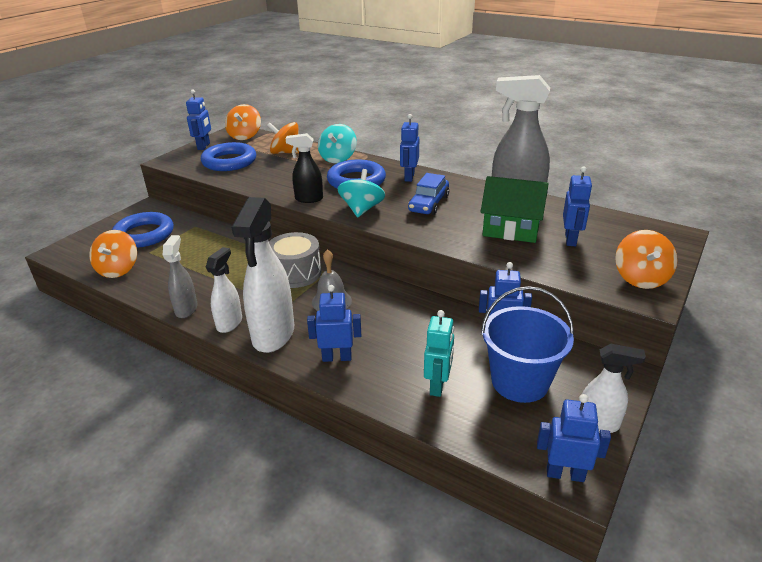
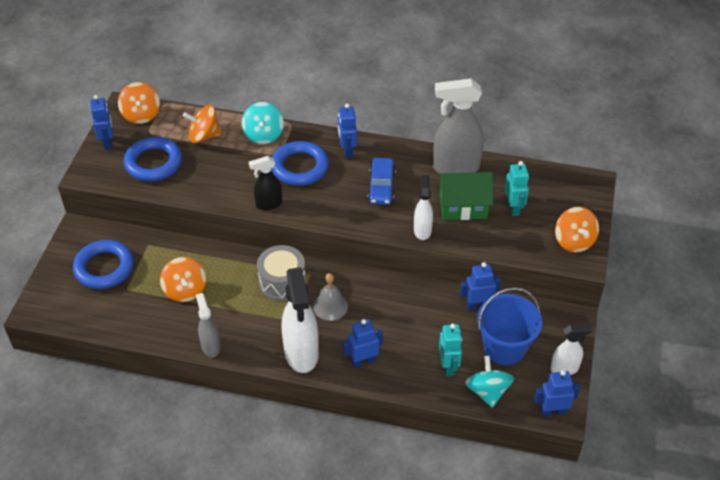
camera: 20 degrees left, 15 degrees up
(118, 269) = (113, 318): orange spinning top -> orange spinning top (185, 290)
(230, 323) = (258, 351): white spray bottle -> white spray bottle (422, 230)
(362, 209) = (325, 208): turquoise spinning top -> turquoise spinning top (487, 391)
(570, 239) = (513, 208): blue robot -> turquoise robot

